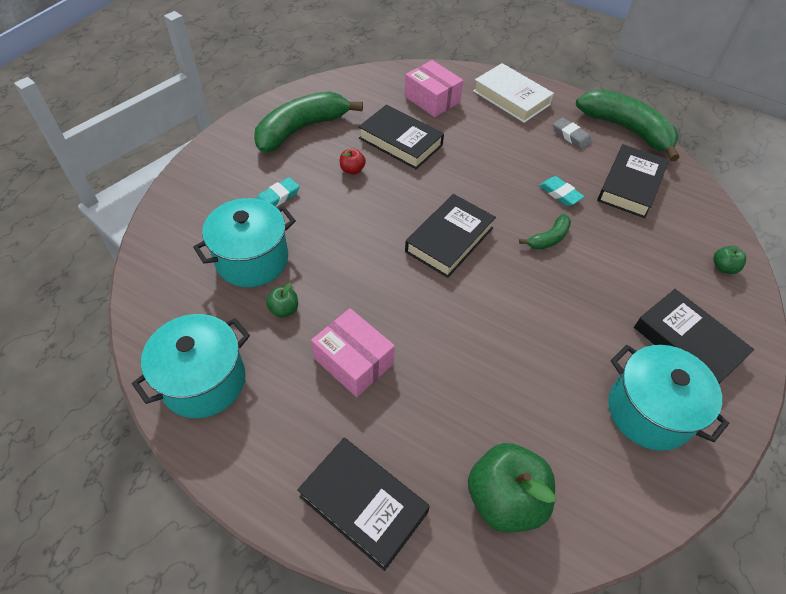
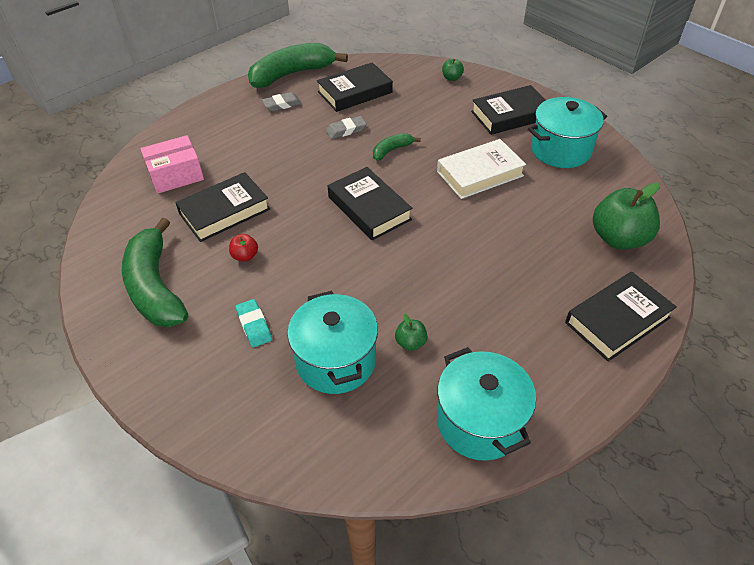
camera: 70 degrees left, 5 degrees down
(353, 361) = (483, 301): pink box -> none
(511, 98) = (210, 123): white book -> white book (479, 173)
(549, 238) = (392, 150): green banana -> green banana turned 105 degrees counterclockwise
(560, 194) = (346, 130): turquoise eraser -> grey eraser
(630, 185) = (355, 92): black book -> black book turned 75 degrees counterclockwise

